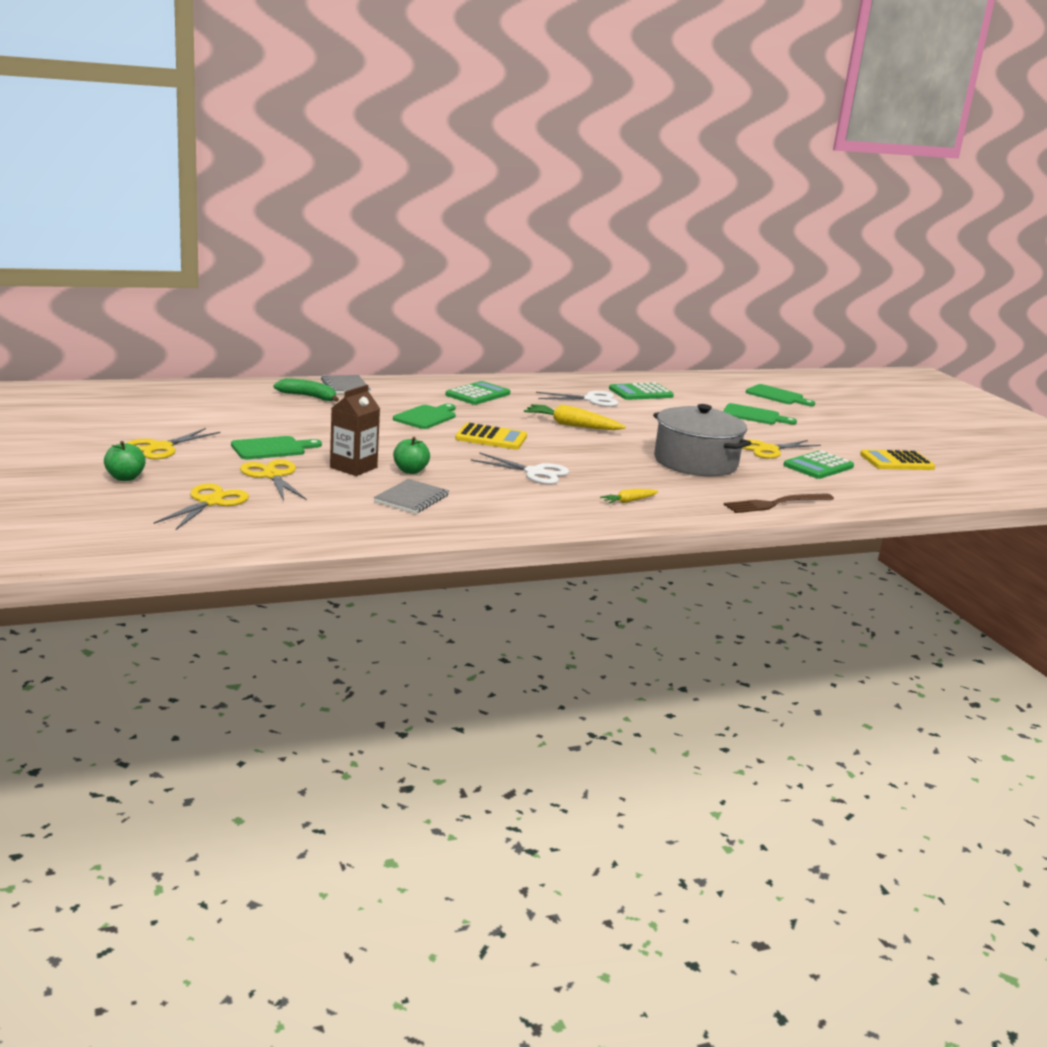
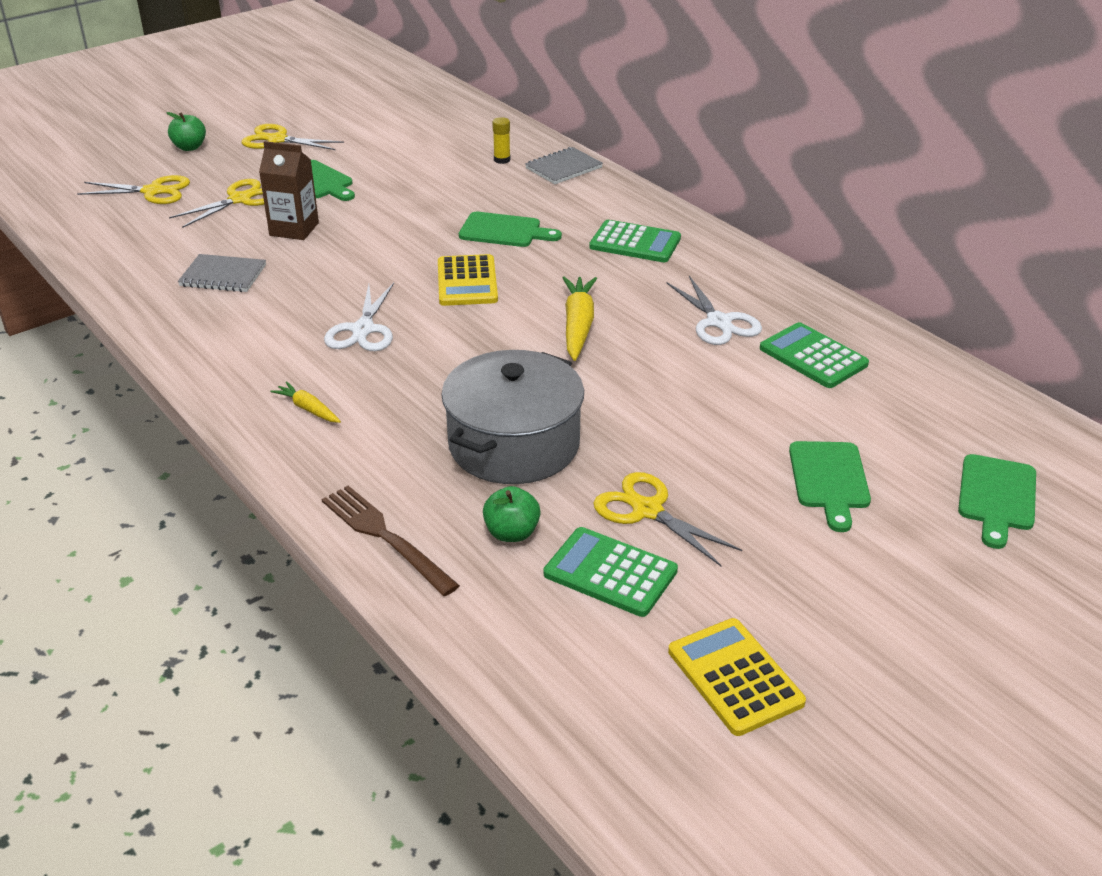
camera: 75 degrees right, 15 degrees up
(308, 397) = (502, 160): green banana -> yellow glue stick
(410, 471) = (308, 259): green apple -> green apple (512, 533)

